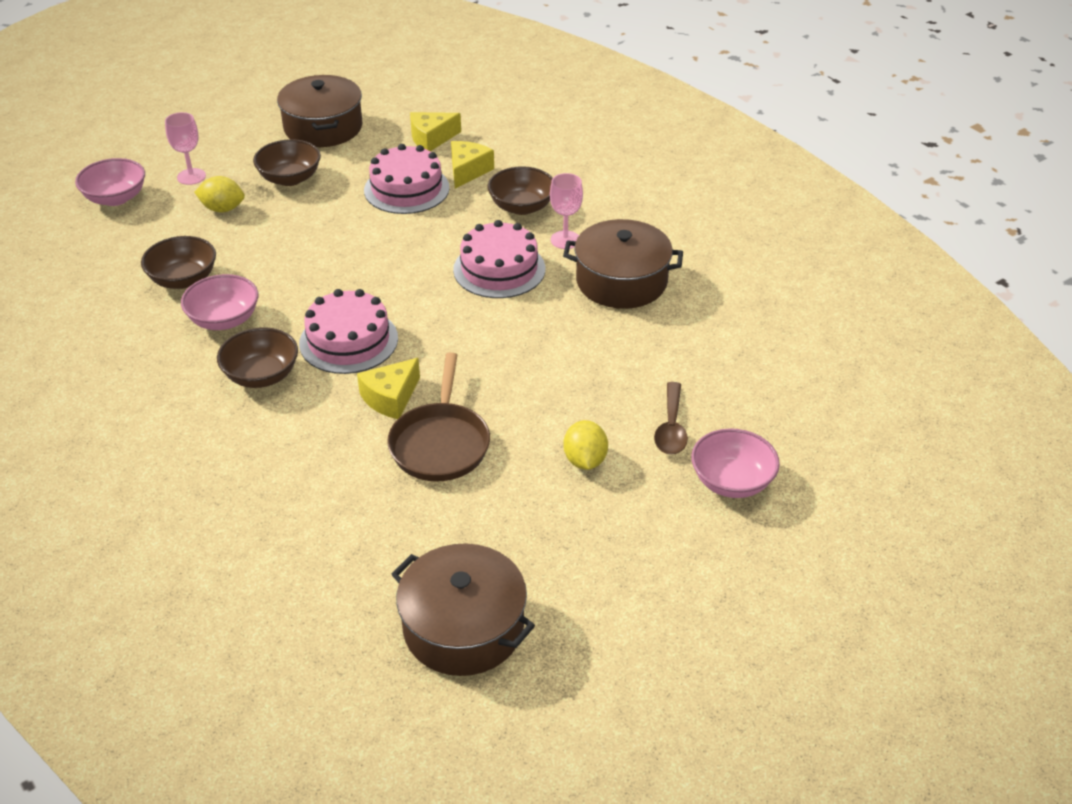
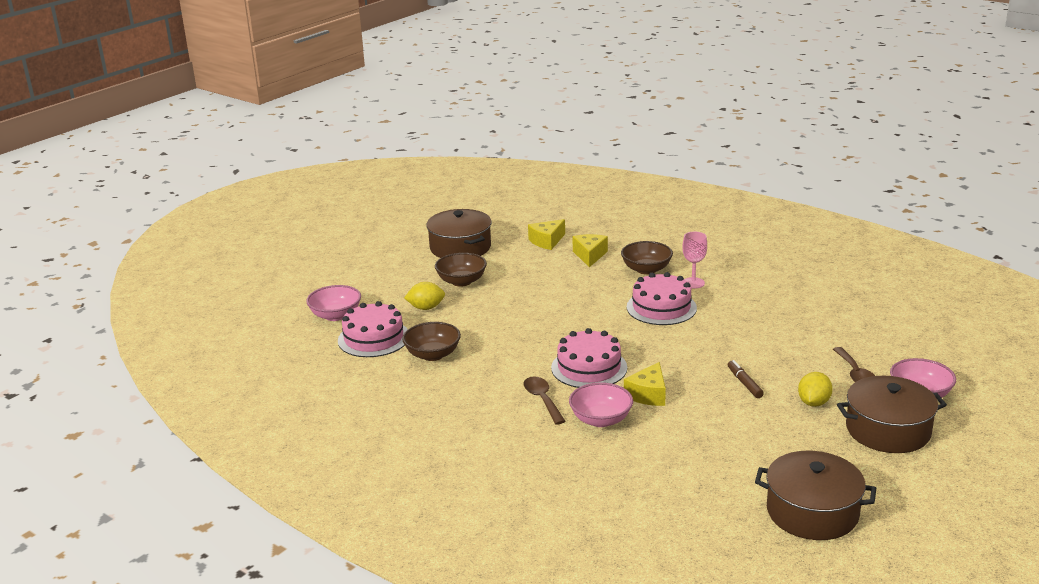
camera: 15 degrees left, 15 degrees down
(191, 176) = (384, 293): pink goblet -> none
(224, 320) = (485, 373): pink bowl -> pink bowl (601, 420)
(261, 375) = (542, 400): brown bowl -> brown spoon
(406, 189) = (554, 273): pink cake -> pink cake (373, 338)
(440, 443) = (706, 413): brown pan -> none
(520, 409) = (744, 383): none -> brown marker
(585, 460) = (813, 403): yellow lemon -> yellow lemon turned 45 degrees clockwise
(621, 281) = (752, 299): brown pot -> brown pot (888, 430)

